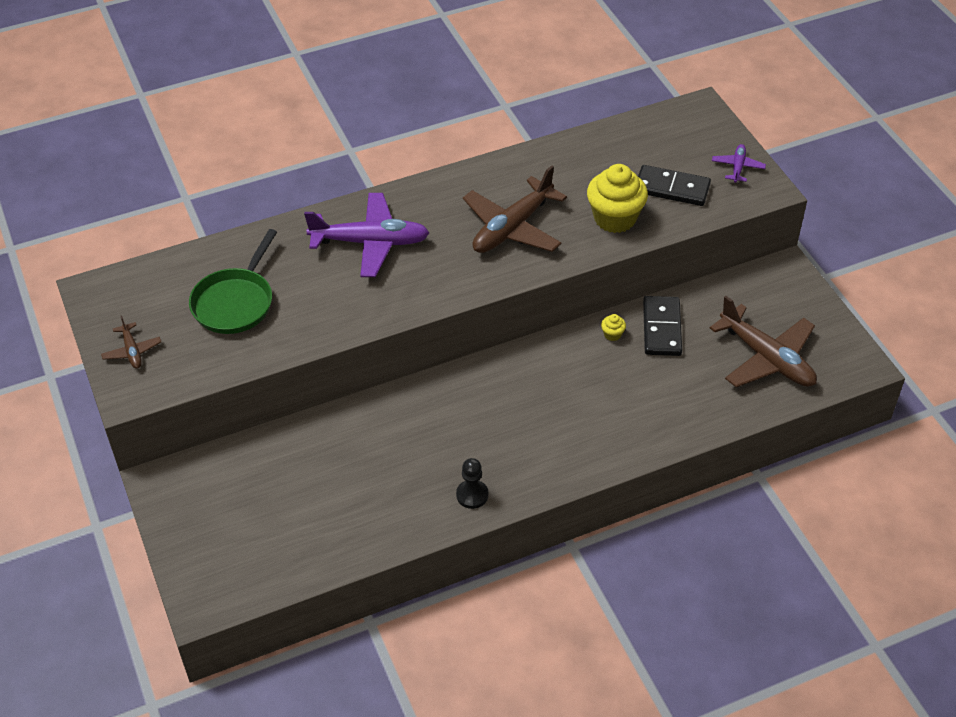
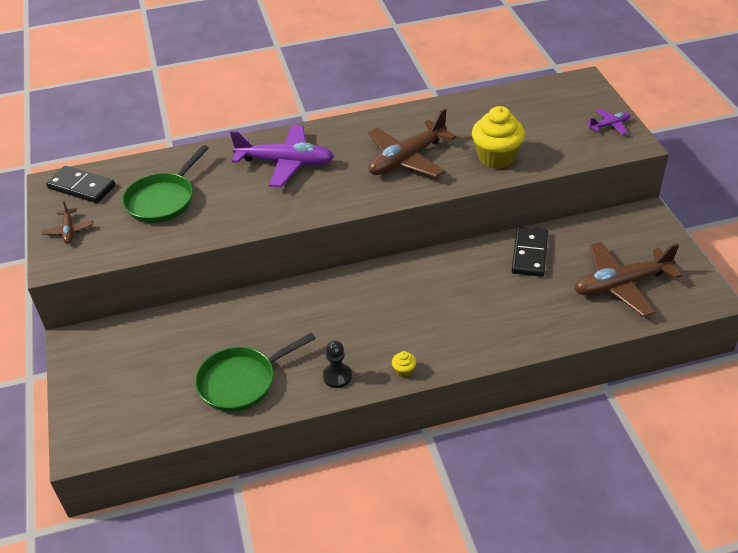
camera: 10 degrees right, 5 degrees down
(366, 511) = (242, 381): none -> green pan
(612, 334) = (485, 255): yellow cupcake -> yellow cupcake (404, 371)
(672, 188) = (549, 138): black domino -> black domino (81, 187)
(737, 167) = (609, 125): purple plane -> purple plane turned 45 degrees clockwise
(767, 358) = (621, 285): brown plane -> brown plane turned 105 degrees clockwise

